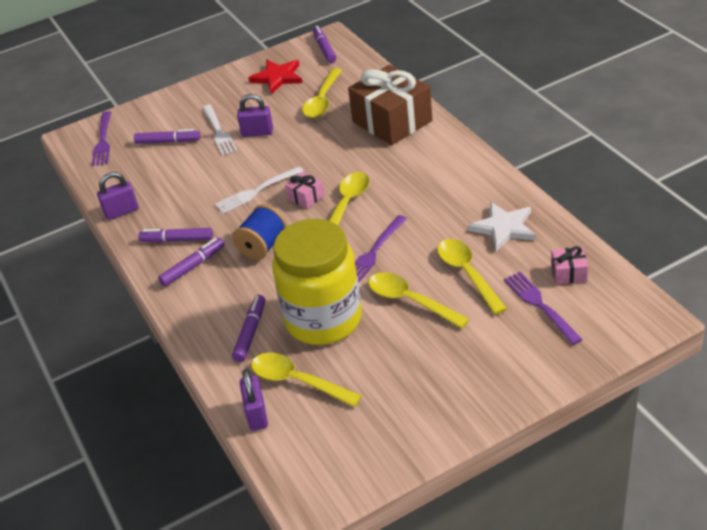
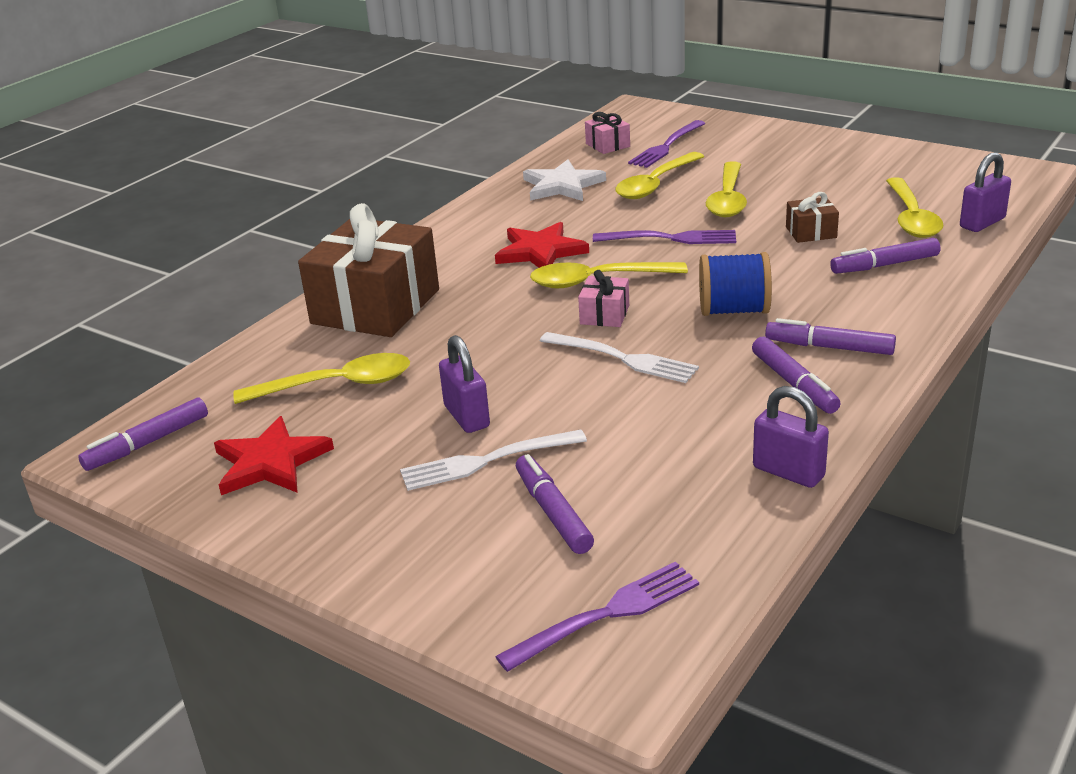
camera: 120 degrees left, 10 degrees down
(219, 132) = (487, 461): white fork -> white fork turned 150 degrees counterclockwise
(323, 319) = (811, 232): yellow jar -> brown gift
(406, 193) = (540, 251): none -> red star

